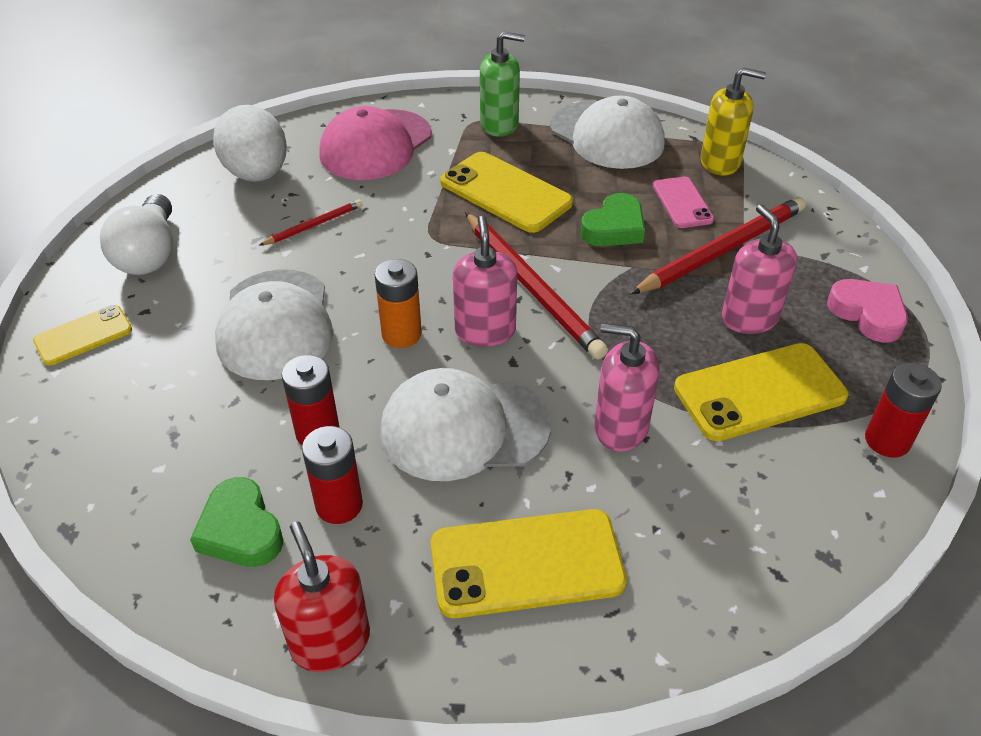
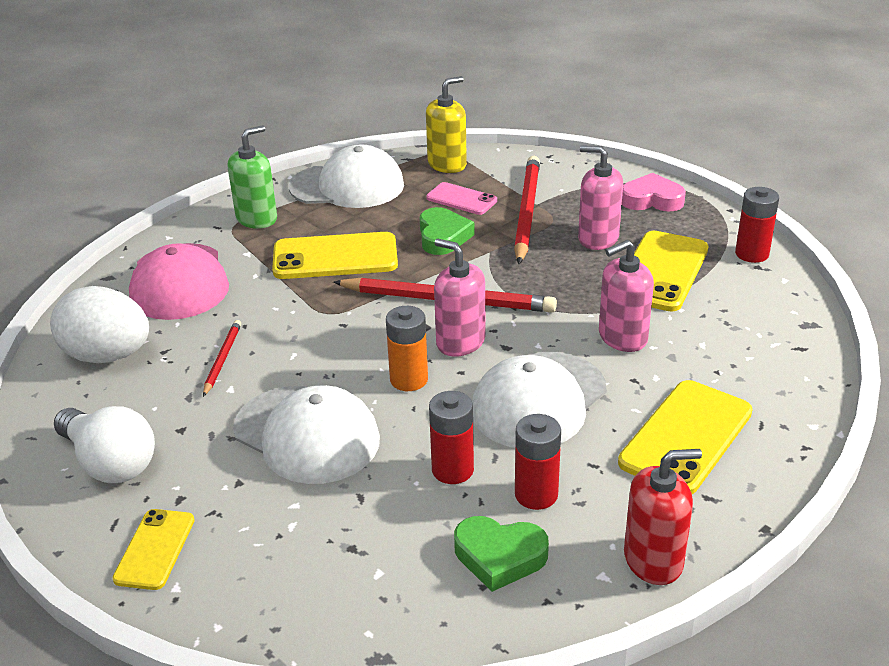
camera: 45 degrees left, 10 degrees down
(330, 642) = (653, 560): red soap dispenser -> red soap dispenser turned 150 degrees clockwise

